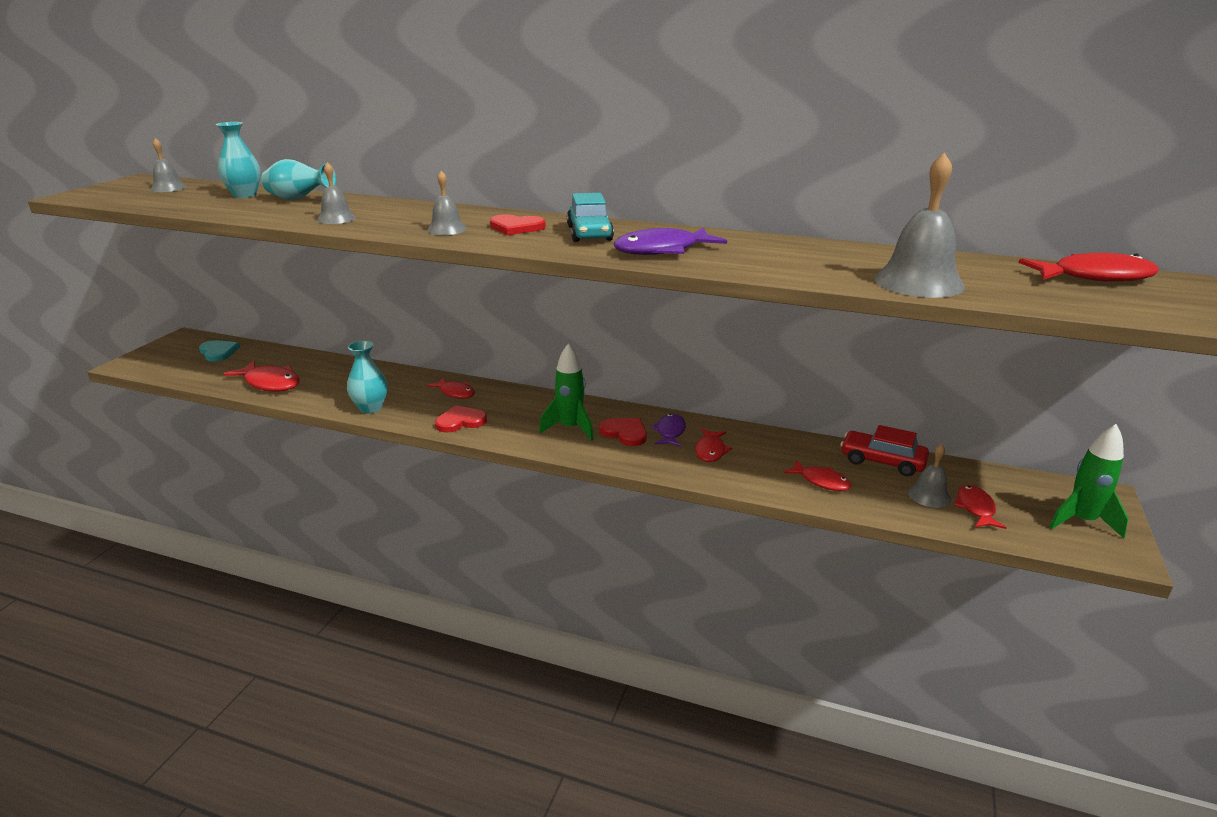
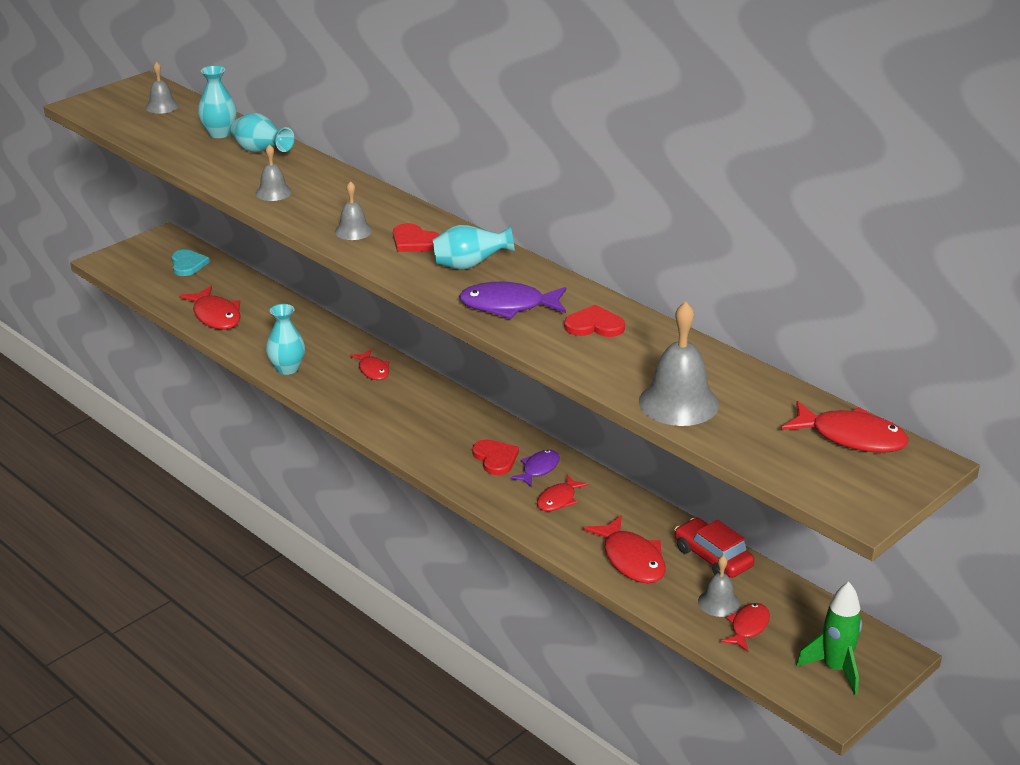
camera: 25 degrees right, 5 degrees up
(460, 421) = (356, 405): red heart -> red heart (594, 325)
(570, 428) = (449, 440): green rocket -> none
(589, 233) = (470, 266): turquoise car -> turquoise vase
(821, 481) = (631, 559): red fish -> red fish, size x1.61

